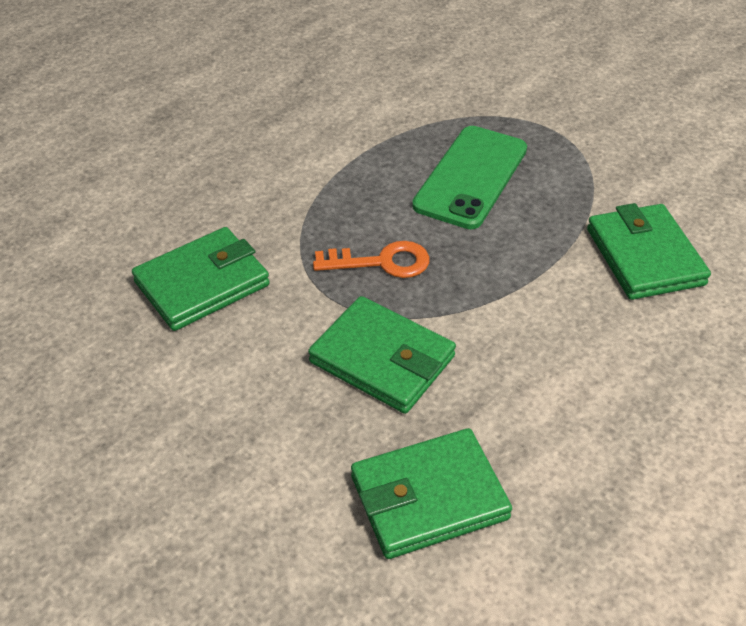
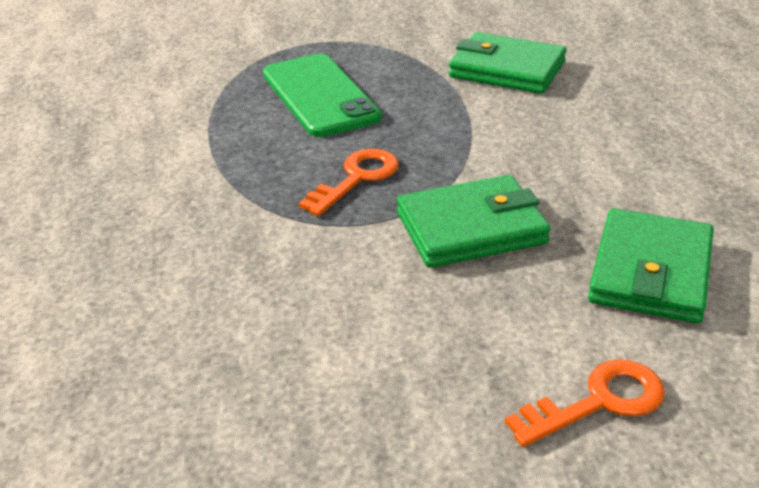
camera: 50 degrees left, 10 degrees down
(202, 283) = (241, 290): green wallet -> none
(242, 535) = (599, 402): none -> orange key

